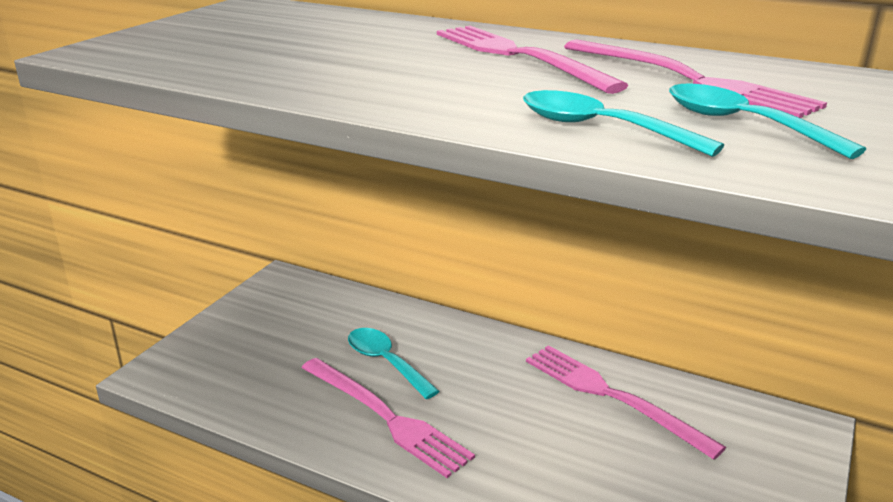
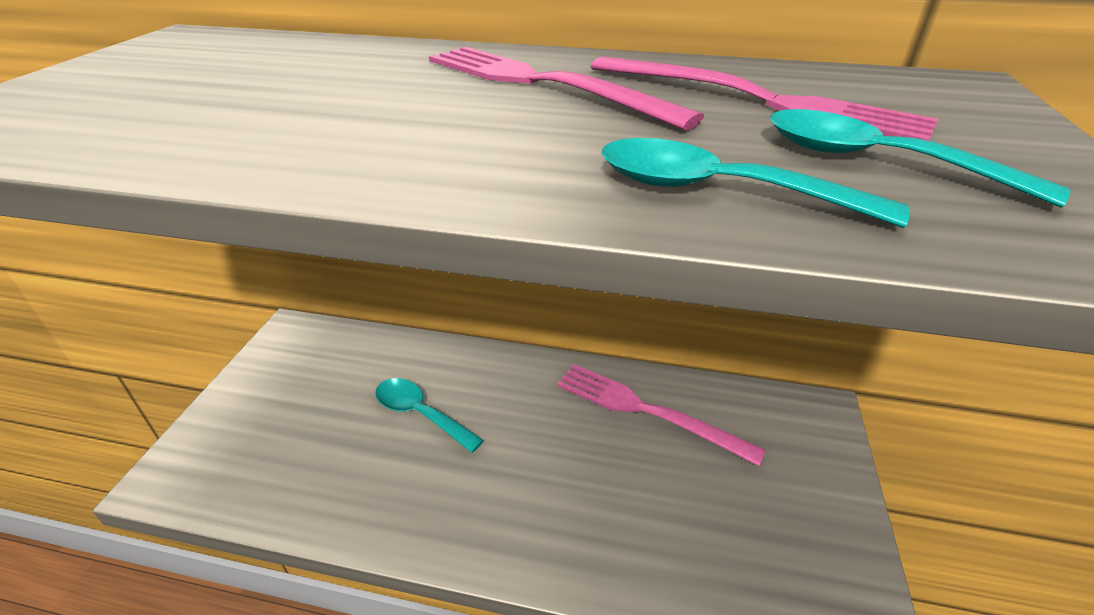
camera: 15 degrees left, 10 degrees up
(386, 417) = (436, 484): pink fork -> none

